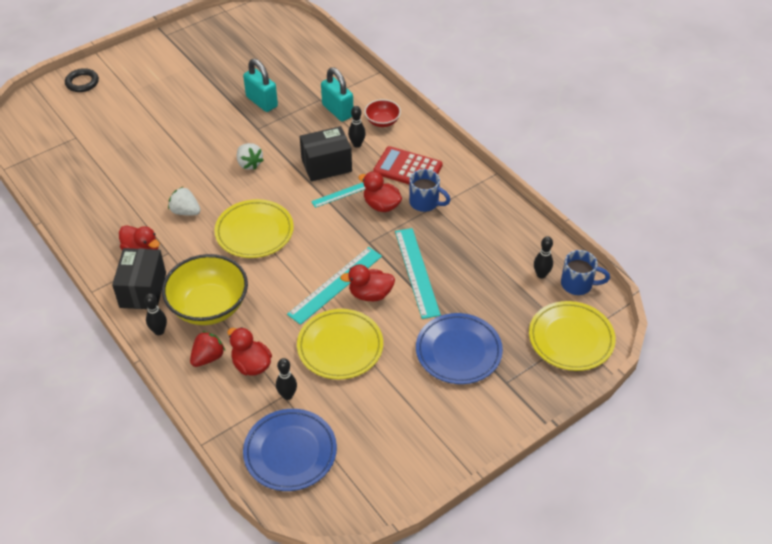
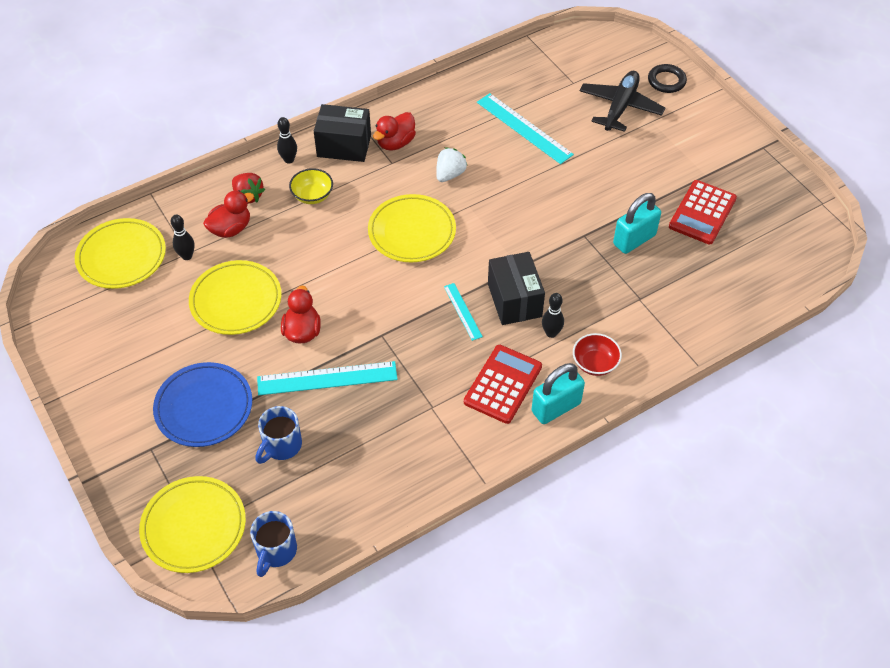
camera: 95 degrees right, 5 degrees up
(111, 109) = (620, 107): none -> black plane
(209, 306) = (312, 196): yellow bowl -> yellow bowl, size x0.51
(234, 67) = (702, 213): none -> red calculator
(249, 164) = (522, 227): white strawberry -> none
(290, 452) = (121, 257): blue plate -> yellow plate
(335, 285) = (322, 301): turquoise ruler -> turquoise ruler (524, 128)
(337, 111) = (617, 316): turquoise padlock -> turquoise padlock (556, 407)
(381, 205) = (440, 351): red duck -> none
(425, 203) = (439, 397): blue mug -> blue mug (281, 446)
(541, 275) = (299, 511): black bowling pin -> none

